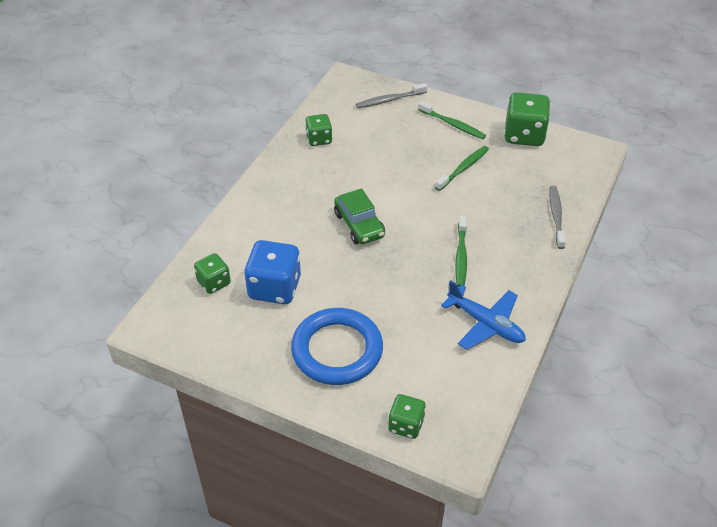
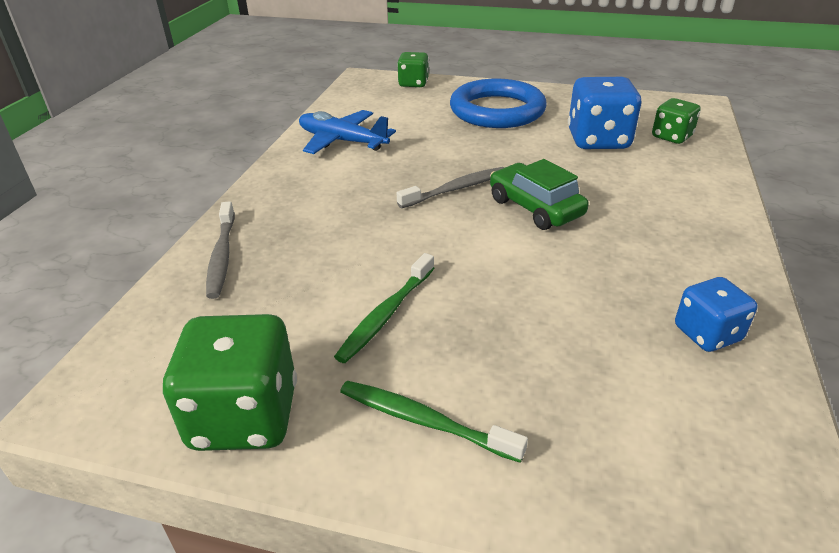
camera: 170 degrees right, 10 degrees down
(319, 139) = (707, 334): green dice -> blue dice
(389, 100) = (618, 480): grey toothbrush -> grey toothbrush (456, 189)
(461, 256) = (377, 192): green toothbrush -> none

